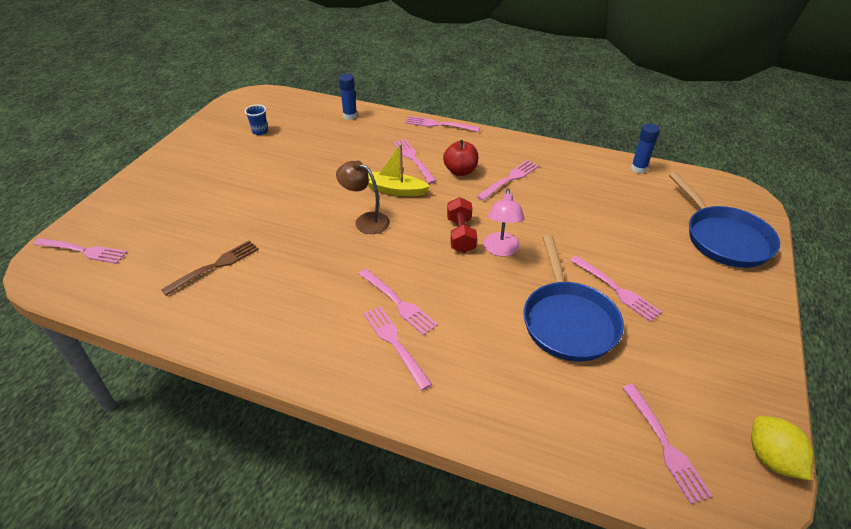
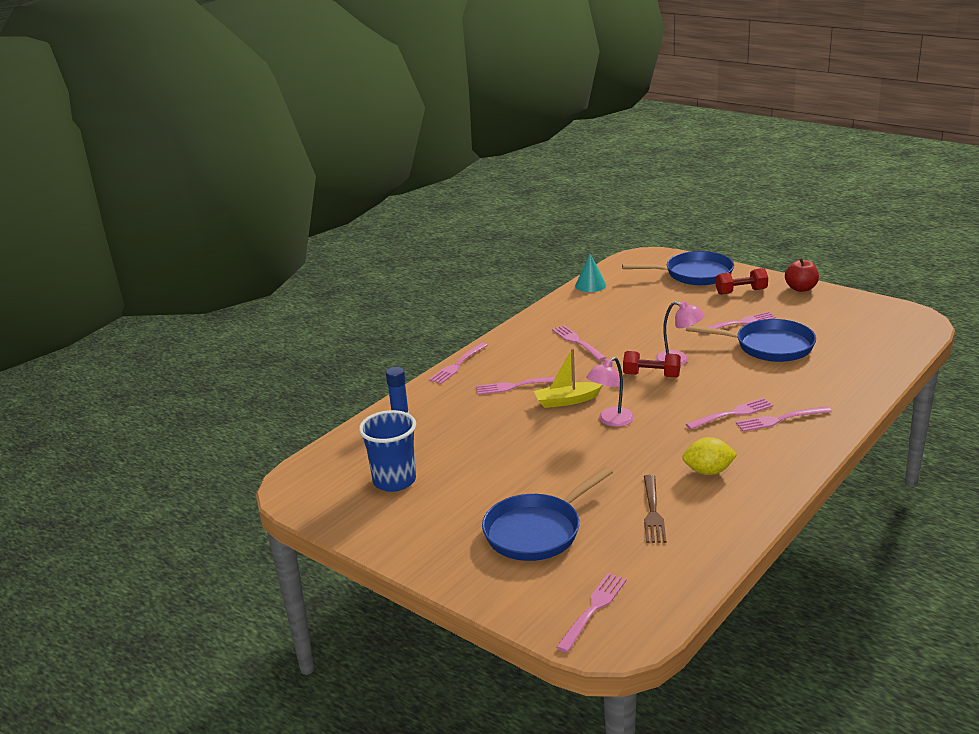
camera: 70 degrees left, 15 degrees down
(191, 206) = (537, 531): none -> blue pan
(215, 266) = (653, 511): brown fork -> brown fork turned 150 degrees counterclockwise
(260, 131) = (394, 481): blue cup -> blue cup, size x2.04
(365, 221) = (611, 421): brown lamp -> pink lamp
(395, 190) = (567, 401): yellow boat -> yellow boat turned 45 degrees clockwise
(460, 171) = (551, 364): red apple -> red apple (801, 288)
(638, 169) = (590, 285): blue glue stick -> turquoise cone
(664, 444) = (882, 335): pink fork -> none
(704, 283) = (741, 292): none -> red dumbbell
(771, 458) = (893, 307): yellow lemon -> yellow lemon (708, 471)

